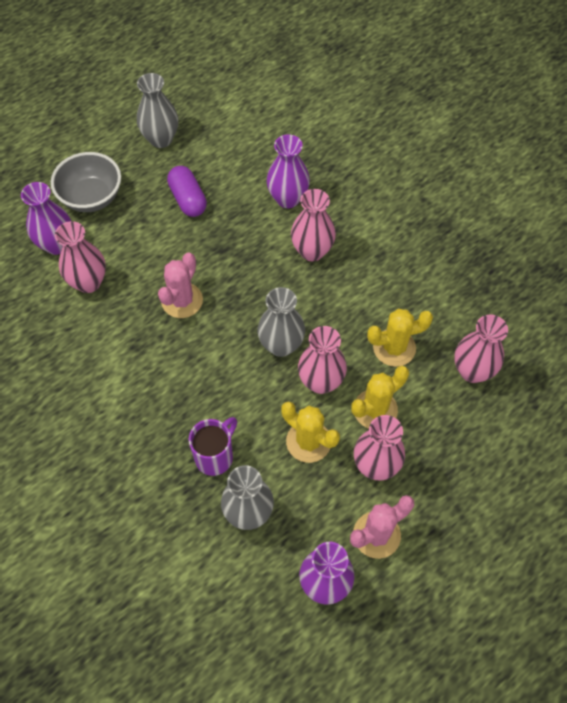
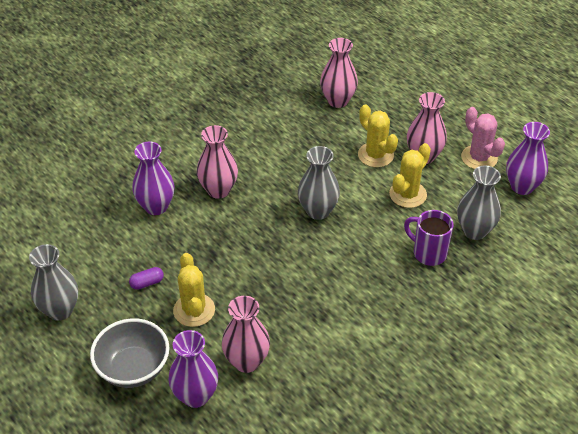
camera: 90 degrees left, 15 degrees down
(182, 300) = (270, 282): pink cactus -> none
(188, 199) = (147, 283): purple capsule -> purple capsule, size x0.57
(320, 382) = (352, 186): pink vase -> none
(394, 348) = (318, 142): yellow cactus -> yellow cactus (194, 310)

